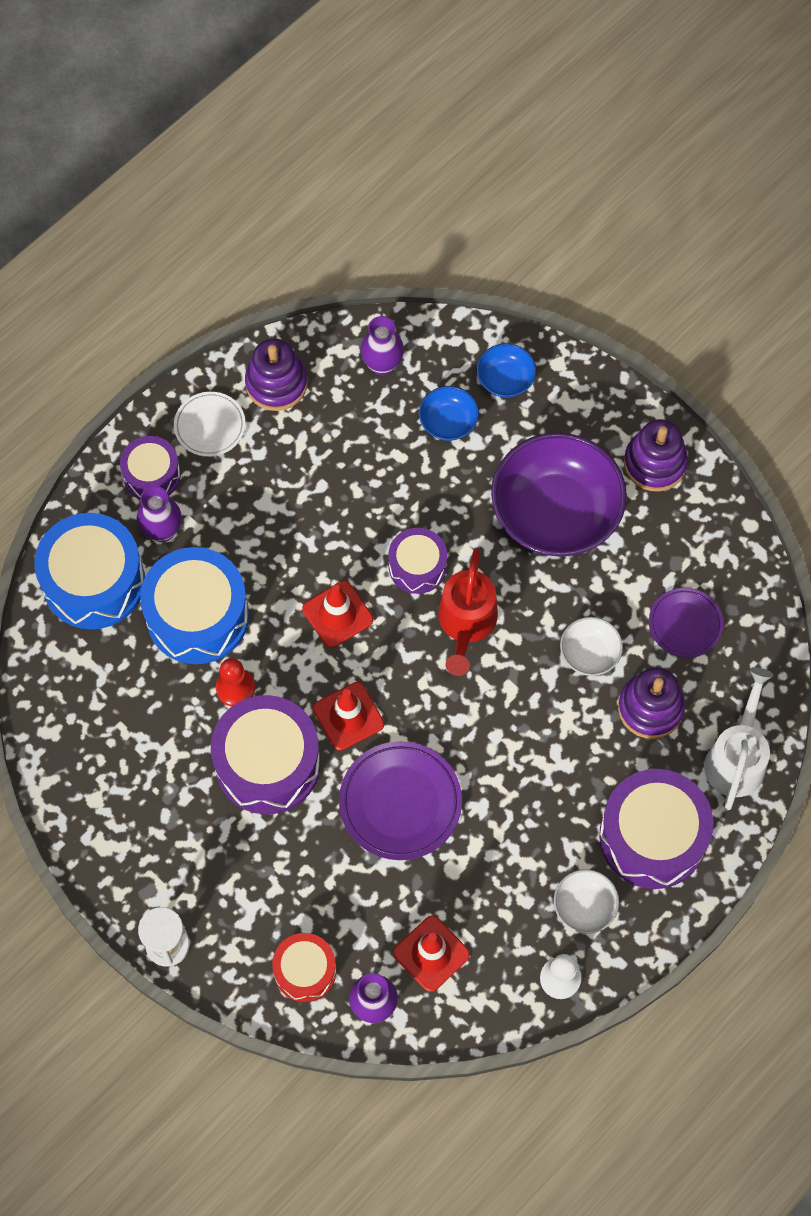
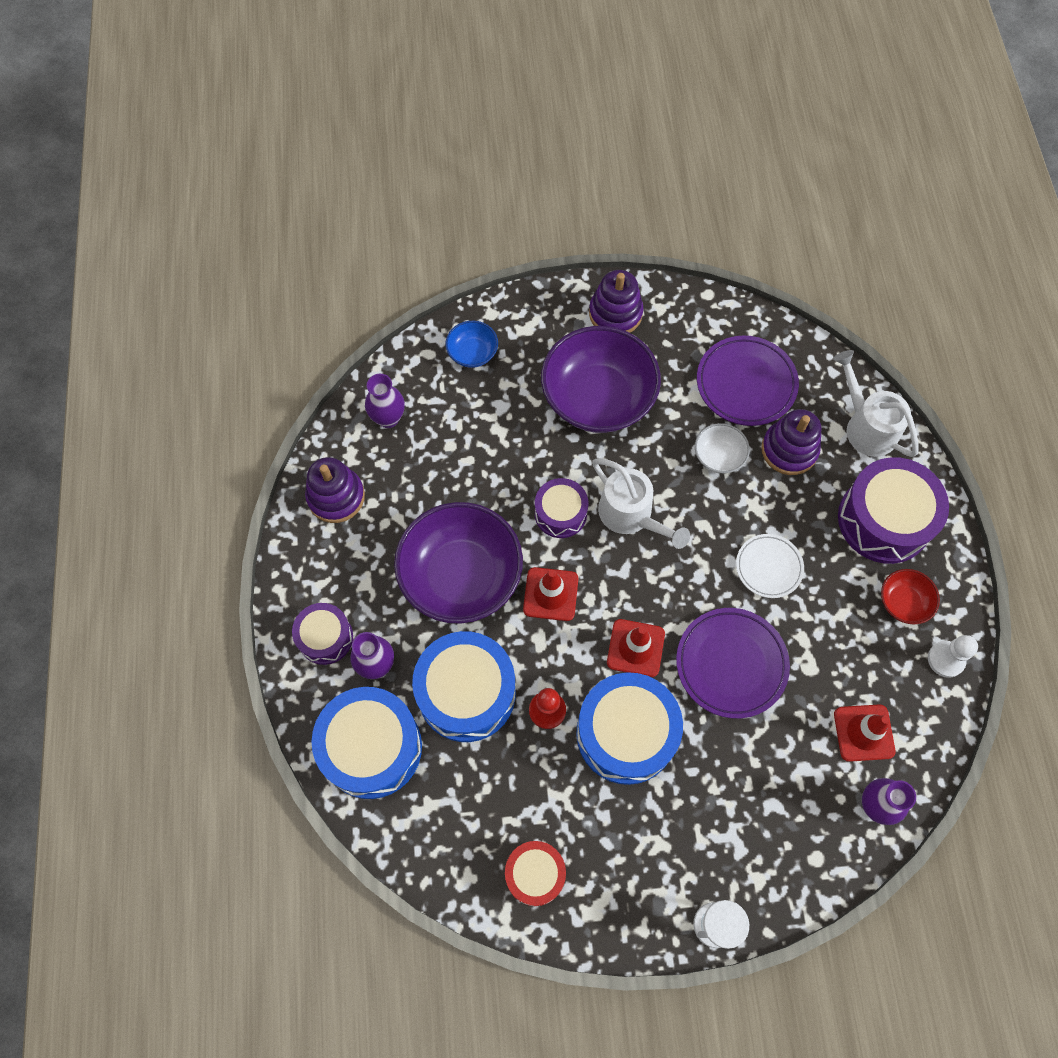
camera: 50 degrees left, 0 degrees up
(210, 426) = (325, 567): white plate -> white plate (768, 567)
(267, 763) = (626, 733): purple drum -> blue drum
(292, 533) = (461, 576): none -> purple bowl
(305, 971) = (811, 835): red drum -> red drum (535, 874)
(448, 422) = (470, 411): blue bowl -> none
(466, 624) = (631, 516): red watering can -> white watering can
(584, 906) = (903, 602): white bowl -> red bowl
(685, 624) = (746, 384): purple plate -> purple plate, size x1.60

